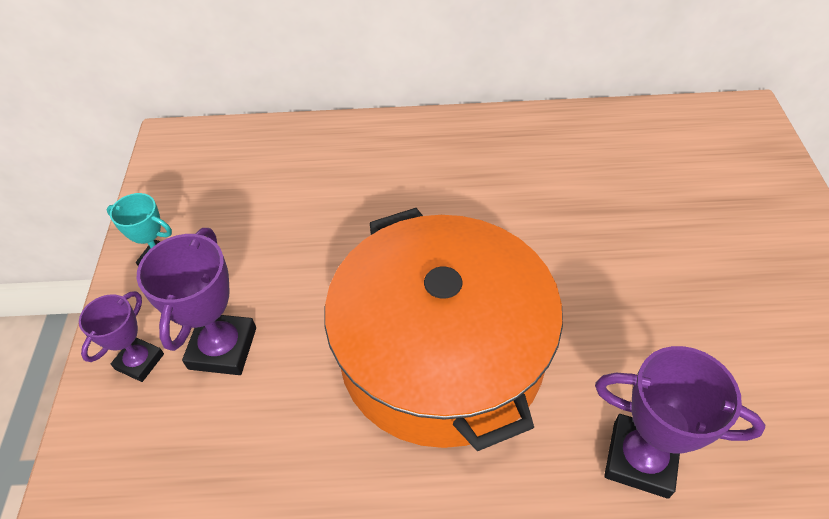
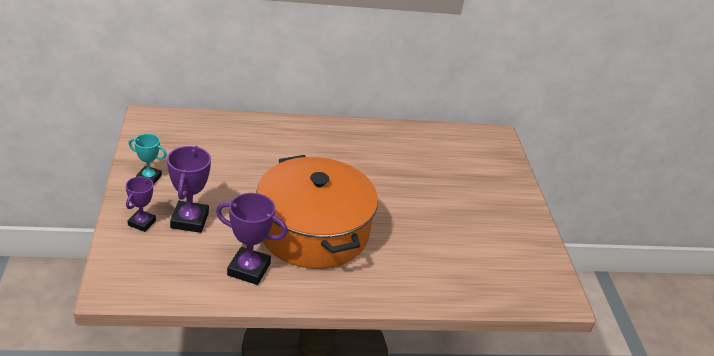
camera: 10 degrees left, 15 degrees down
(640, 459) = (414, 280): purple trophy -> purple trophy (249, 269)

